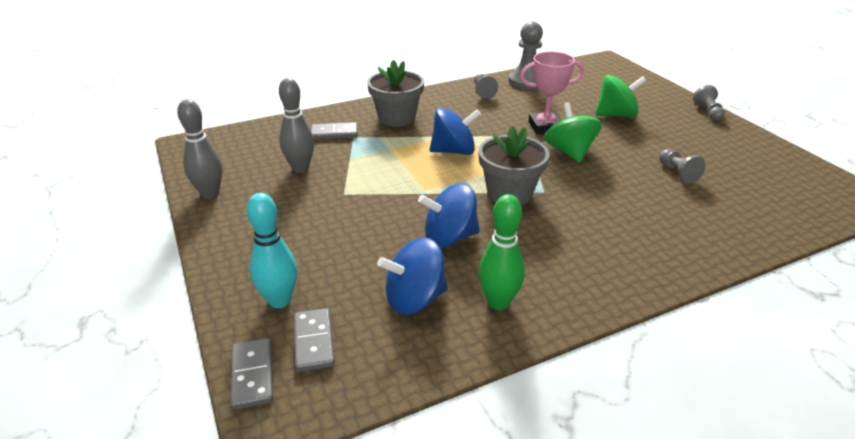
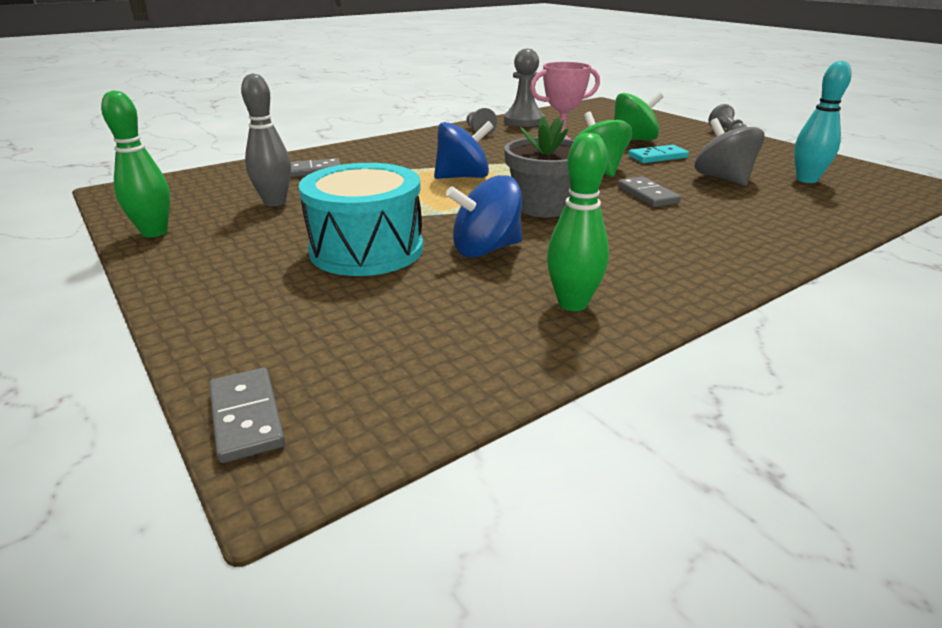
camera: 10 degrees left, 5 degrees down
(210, 193) = (154, 232): grey bowling pin -> green bowling pin
(279, 300) = (272, 329): turquoise bowling pin -> turquoise bowling pin (806, 180)
(314, 341) = (333, 368): grey domino -> grey domino (647, 195)
(359, 228) = (366, 249): none -> turquoise drum
(397, 118) = (385, 155): grey flower pot -> none
(414, 299) = (462, 310): blue spinning top -> none
(630, 139) = (657, 157): none -> turquoise domino
(677, 173) = (723, 179): grey pawn -> grey spinning top

